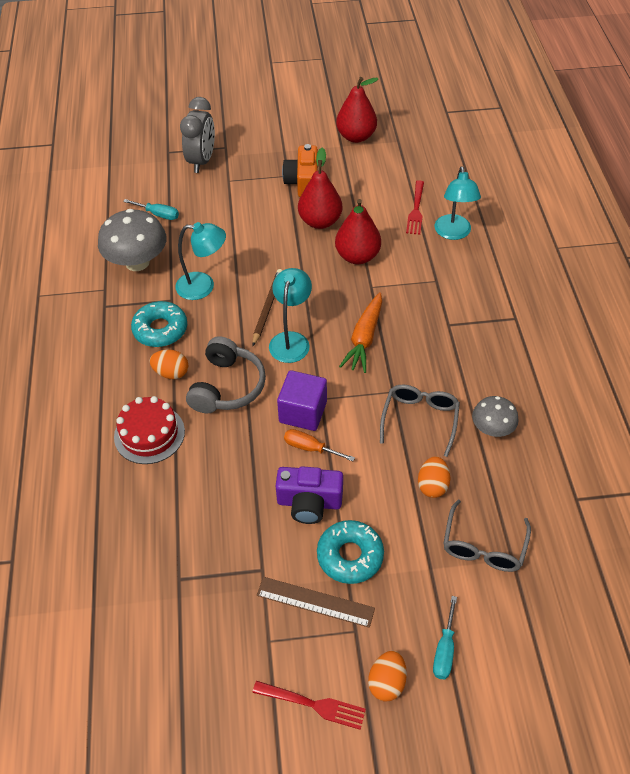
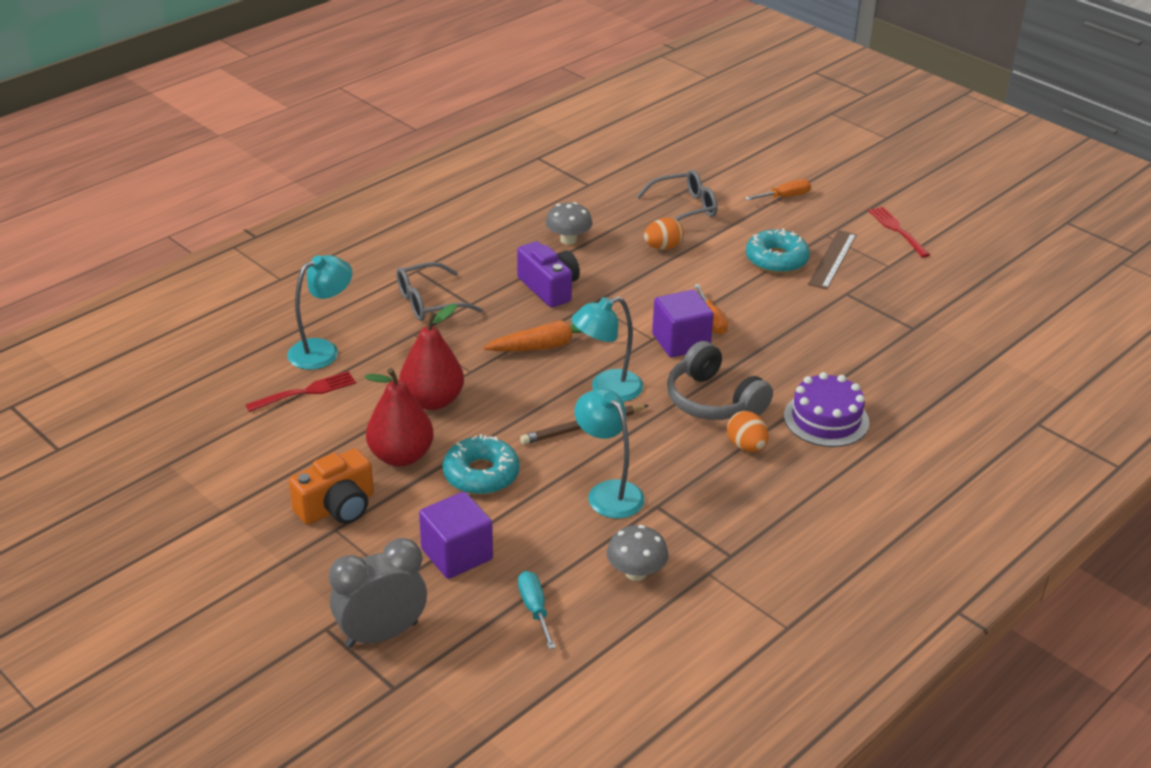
camera: 130 degrees left, 15 degrees down
(137, 262) = (636, 572): grey mushroom -> grey mushroom, size x0.58
(149, 434) = (826, 419): red cake -> purple cake
(160, 329) = (706, 488): turquoise donut -> turquoise donut (481, 474)
(223, 207) = (457, 554): none -> purple cube
(227, 386) = (713, 400): grey headphones -> grey headphones turned 105 degrees counterclockwise
(309, 503) = (761, 297): purple camera -> purple camera (549, 288)
(315, 601) = (832, 259): brown ruler -> brown ruler turned 45 degrees clockwise
(356, 137) = (189, 506): red pear -> none
(386, 682) = (839, 209): orange egg -> none
(420, 420) = (606, 277): grey glasses -> grey glasses (430, 302)
(444, 650) = (785, 197): turquoise screwdriver -> orange screwdriver

